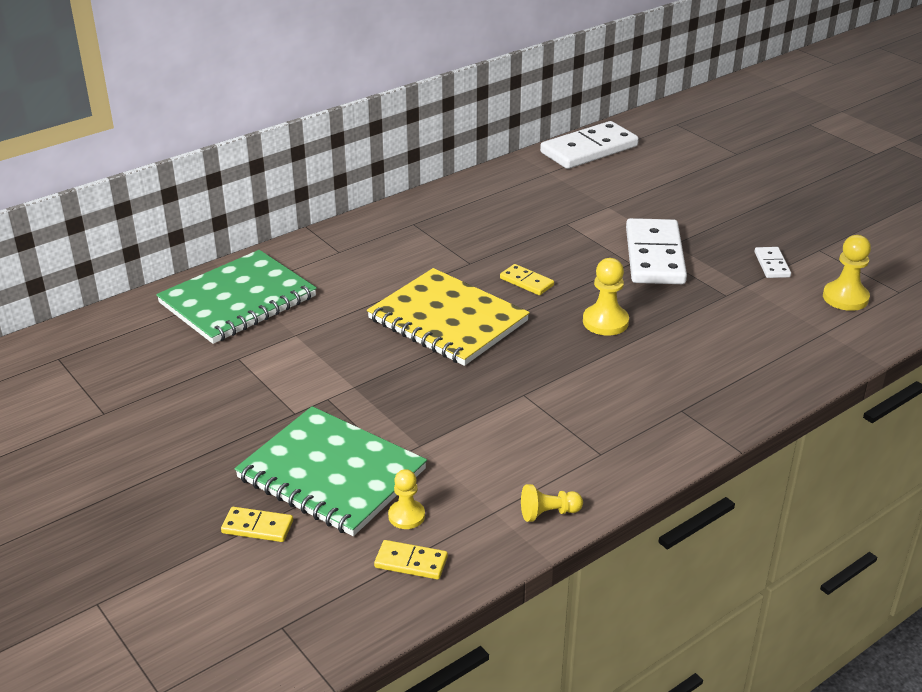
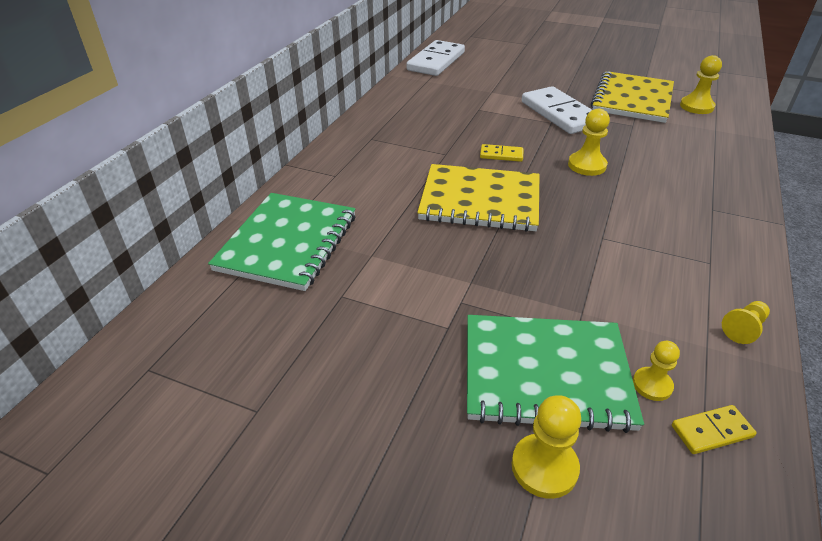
camera: 30 degrees left, 5 degrees up
(257, 527) = (544, 467): yellow domino -> yellow pawn
(772, 265) = (632, 99): white domino -> yellow notebook

